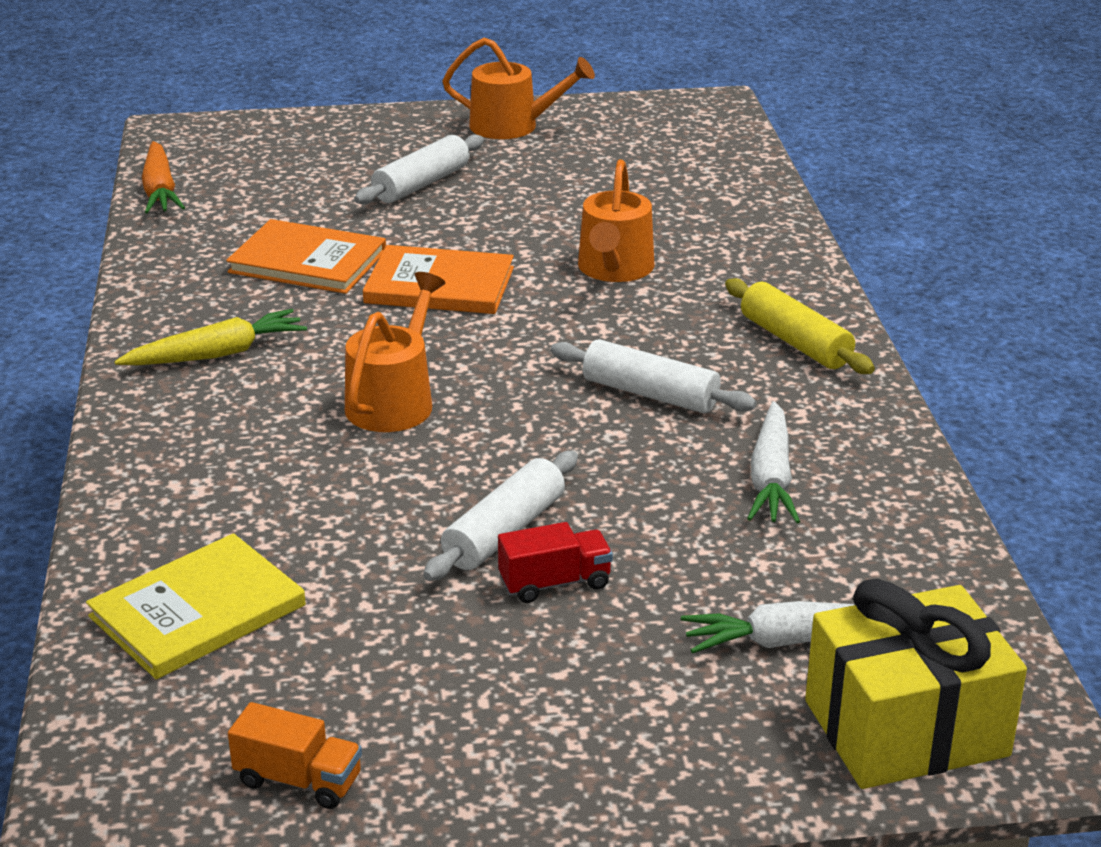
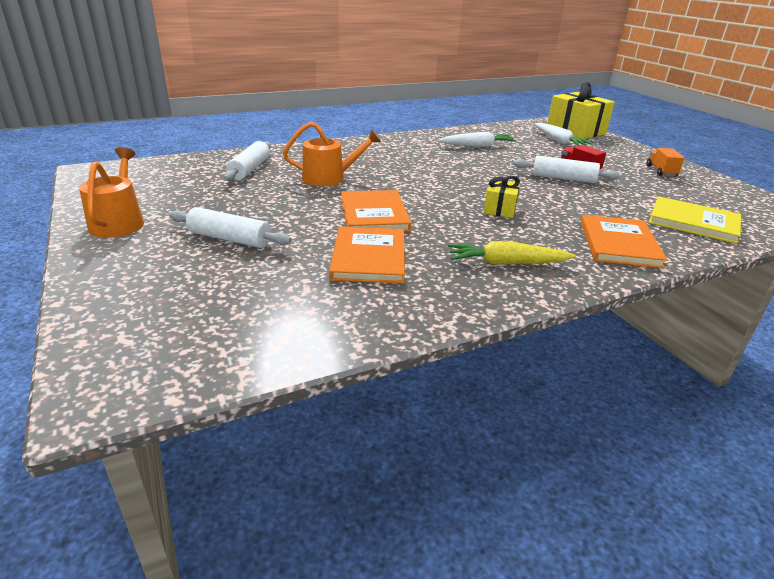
camera: 110 degrees left, 0 degrees up
(160, 190) = (267, 358): orange carrot -> none
(191, 476) = (619, 244): none -> orange book
(217, 354) = (506, 263): yellow carrot -> yellow carrot turned 45 degrees counterclockwise
(298, 780) = (728, 191): orange truck -> orange truck (661, 171)
(394, 401) = (500, 209): orange watering can -> yellow gift
(650, 394) = (440, 164): white rolling pin -> white rolling pin (250, 169)
(795, 342) = (376, 146): yellow rolling pin -> none

